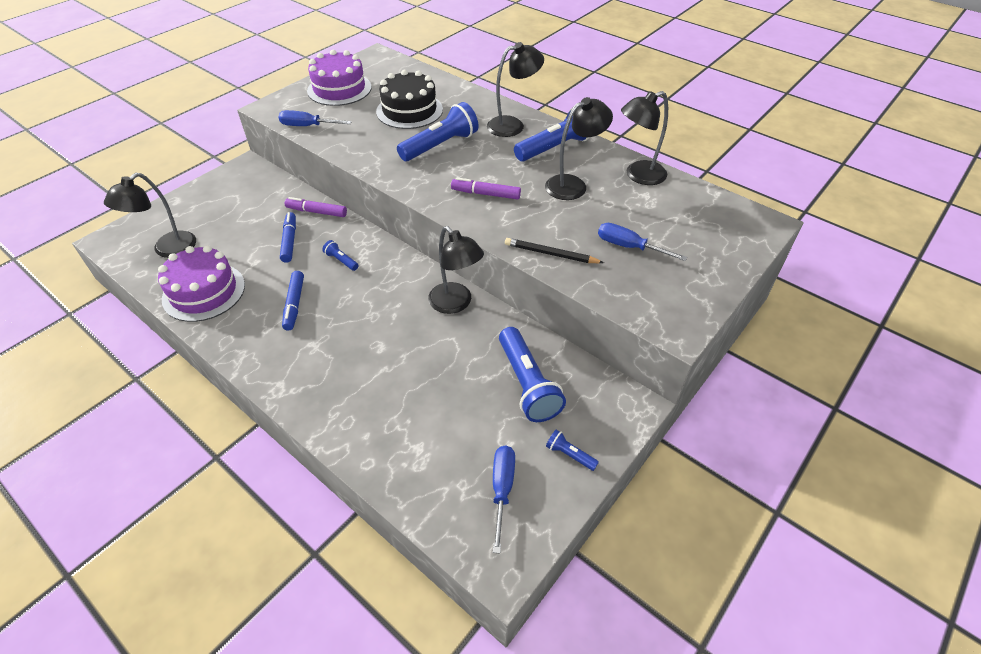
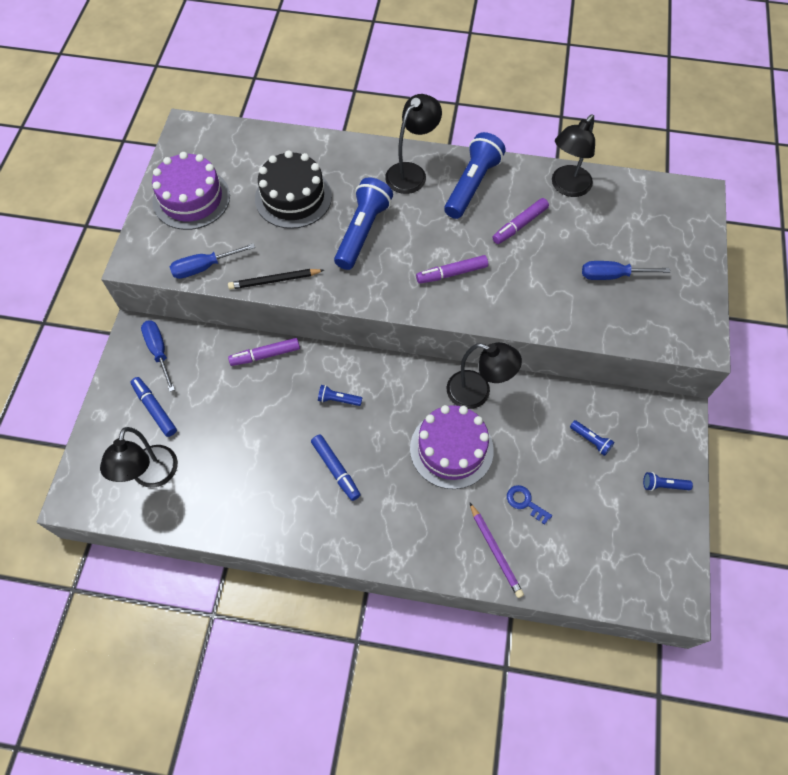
camera: 30 degrees left, 15 degrees up
(204, 292) = (237, 502): purple cake -> purple cake (451, 449)
(290, 241) = (269, 403): blue marker -> blue marker (155, 409)
(364, 427) = (495, 552): none -> purple pencil
(424, 402) = (525, 502): none -> blue key
(502, 489) = (636, 542): blue screwdriver -> blue screwdriver (159, 351)
(527, 384) = (590, 440): blue flashlight -> blue flashlight, size x0.45
(550, 253) = (556, 315): black pencil -> black pencil (274, 280)
(573, 185) = (519, 225): black lamp -> purple marker

